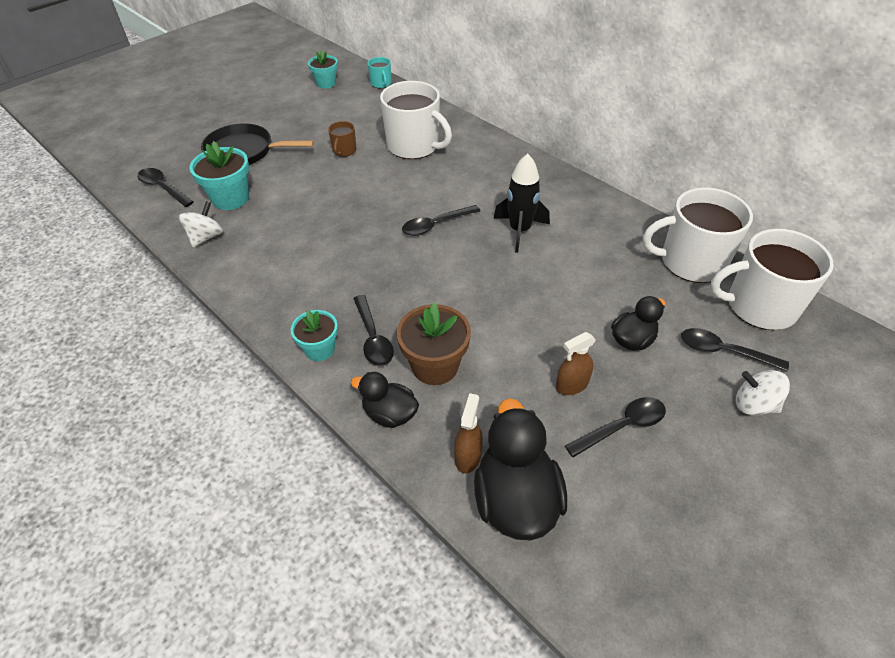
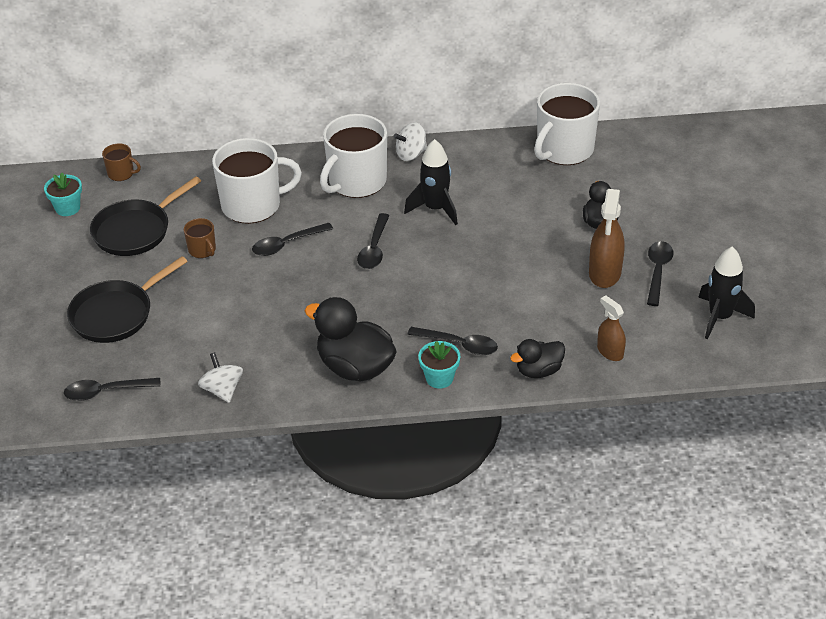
camera: 50 degrees left, 5 degrees down
(230, 198) = (183, 352): turquoise flower pot -> none
(333, 116) = (136, 230): none -> black pan
(381, 83) = (121, 173): turquoise mug -> brown mug
(435, 366) = (520, 327): brown flower pot -> none
(515, 500) = (661, 348): black duck -> black duck (355, 367)
(571, 385) = (605, 273): brown spray bottle -> brown spray bottle, size x1.64
(618, 528) = (720, 317): none -> black rocket
(724, 351) = (651, 190): black spoon -> black spoon (287, 244)
(754, 405) = (699, 207): white spinning top -> white spinning top (411, 154)
(759, 306) = (634, 149): white mug -> white mug (356, 181)

